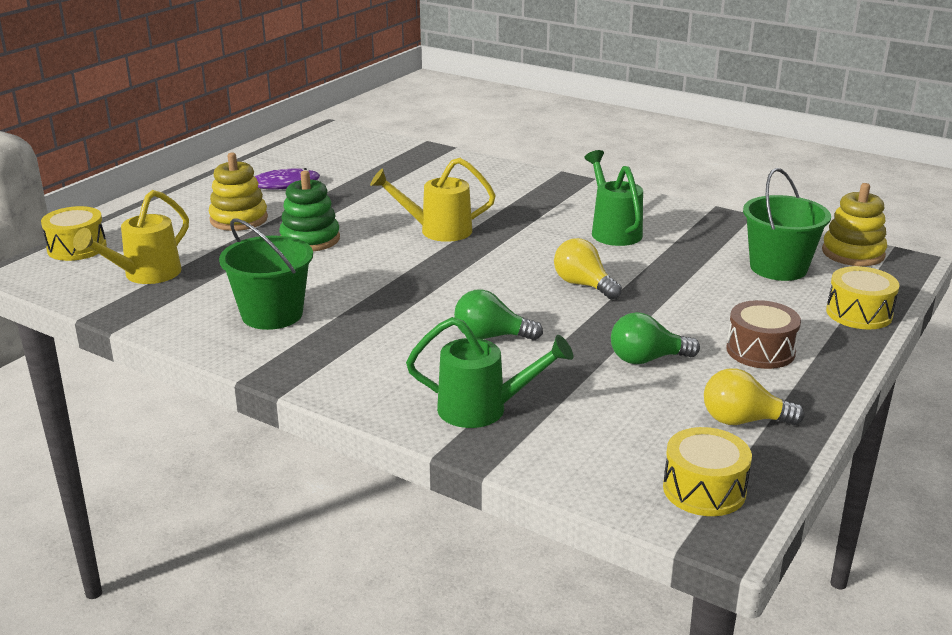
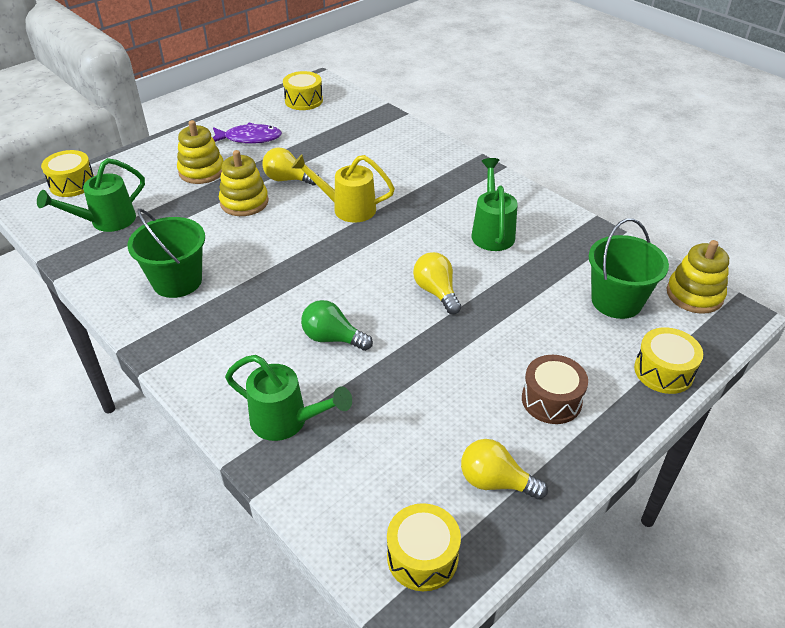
camera: 15 degrees right, 15 degrees up
(146, 275) = (107, 221): yellow watering can -> green watering can
(310, 239) = (244, 202): green stacking toy -> yellow stacking toy
(325, 148) = (303, 100): none -> yellow drum
(350, 215) = (288, 179): none -> yellow light bulb
(647, 359) = (448, 390): green light bulb -> none

